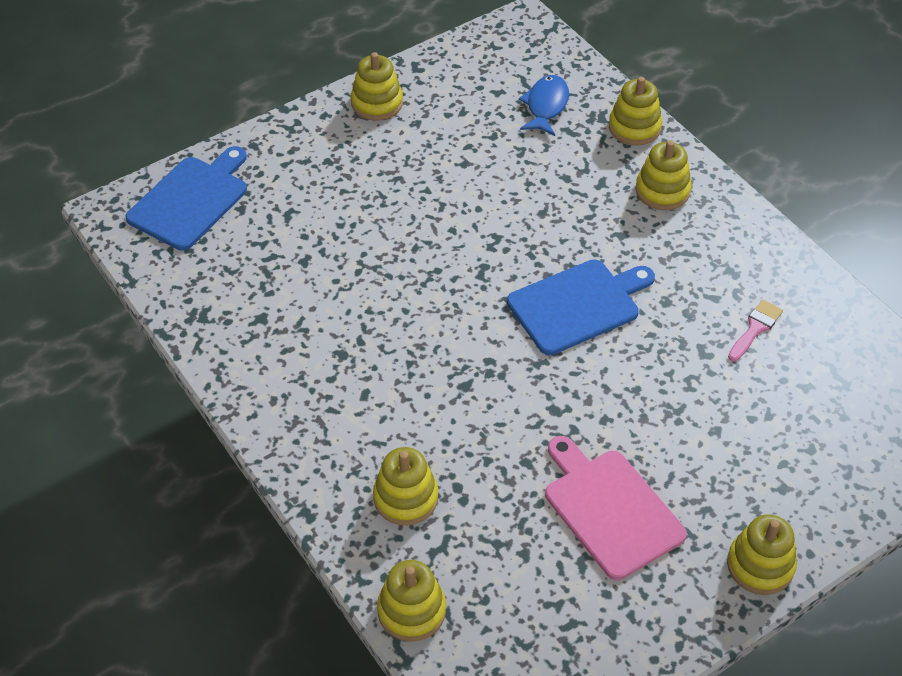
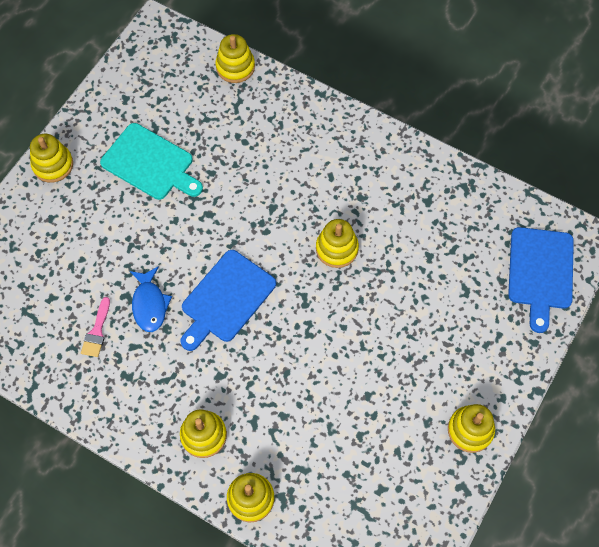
camera: 155 degrees right, 15 degrees up
(405, 498) = (270, 123): yellow stacking toy -> yellow stacking toy (337, 249)
(546, 106) = (333, 490): blue fish -> blue fish (149, 304)
(610, 509) = (150, 163): pink cutting board -> turquoise cutting board

